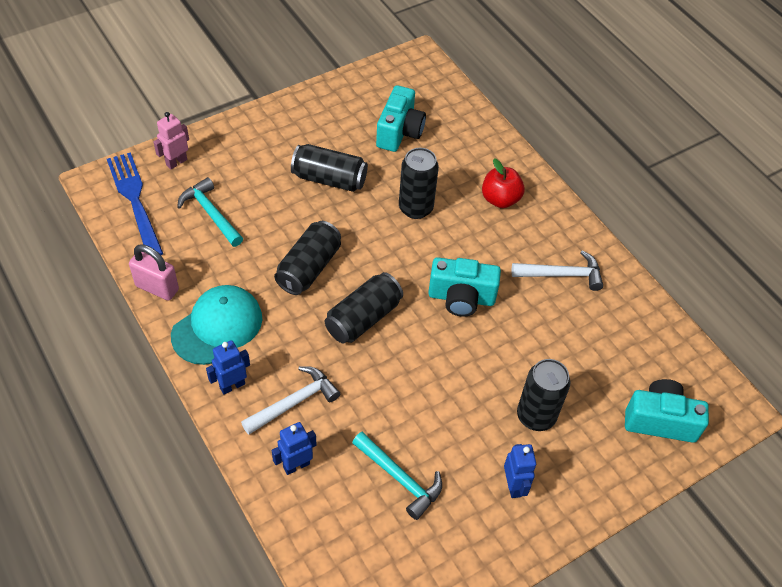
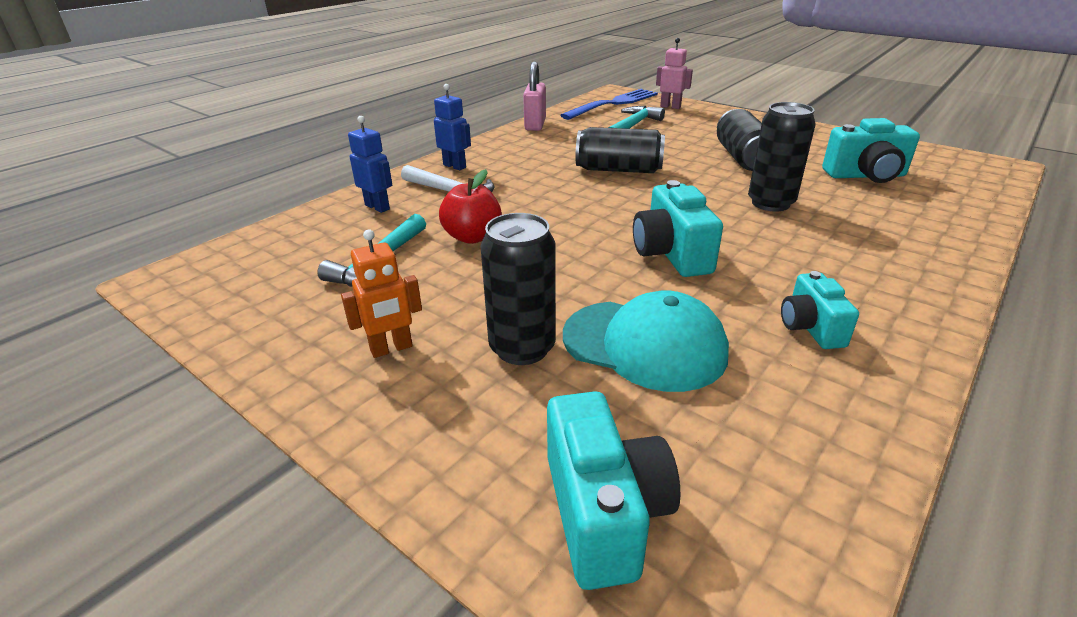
camera: 75 degrees right, 20 degrees down
(217, 326) = (514, 150): turquoise cap -> turquoise cap (644, 344)
(363, 318) = (582, 204): black can -> none
(500, 199) = (872, 252): red apple -> red apple (472, 237)
(514, 486) = (391, 348): blue robot -> orange robot
(562, 275) = (810, 328): white hammer -> turquoise camera

